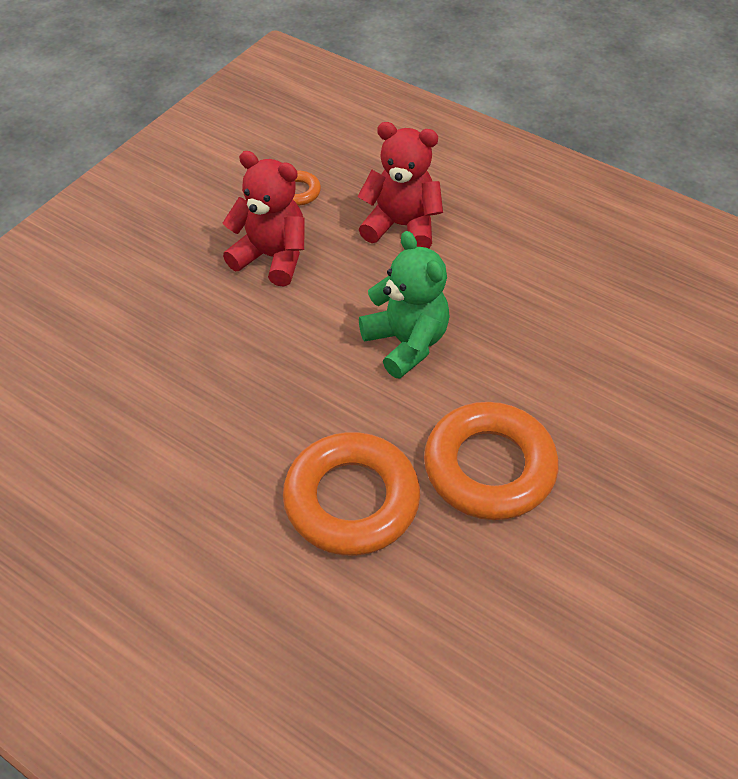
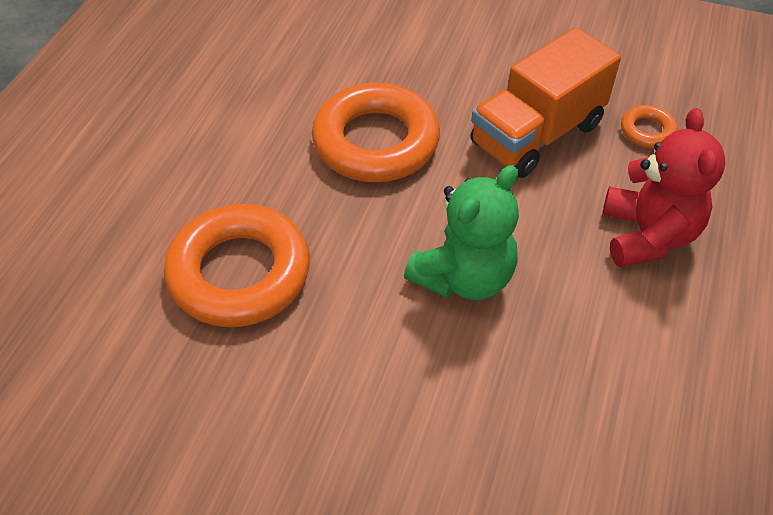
camera: 75 degrees right, 0 degrees up
(272, 257) = (537, 134): red teddy bear -> orange truck
(489, 467) = (309, 392): orange ring -> orange ring (376, 142)

